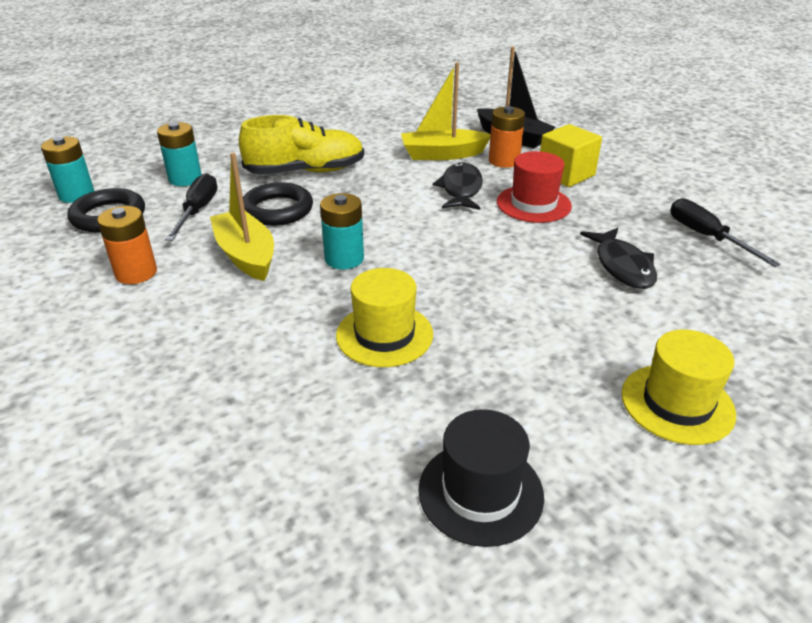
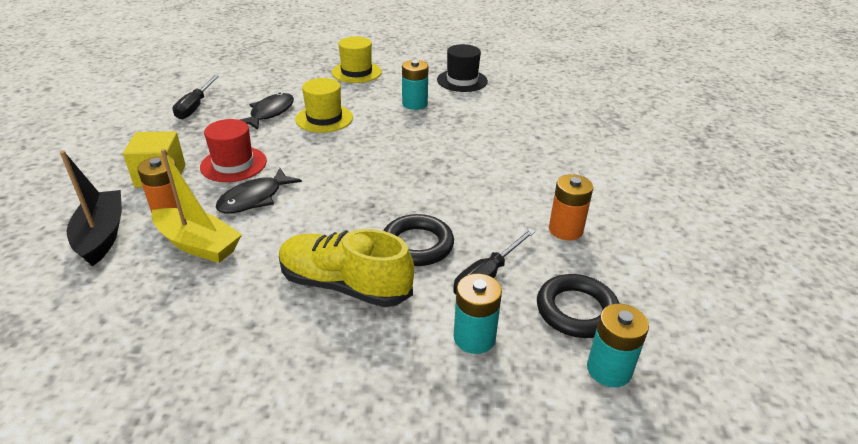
camera: 145 degrees left, 0 degrees up
(246, 255) = (476, 210): yellow boat -> none
(344, 259) = (412, 180): turquoise battery -> turquoise battery (414, 104)
(384, 335) = (438, 132): yellow hat -> yellow hat (324, 118)

